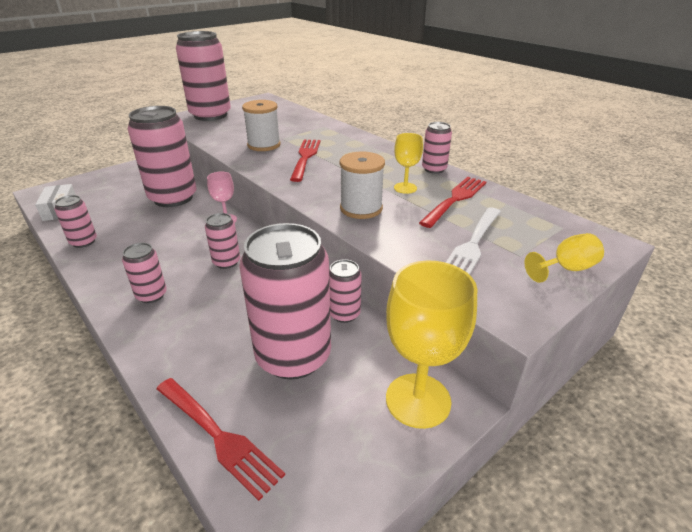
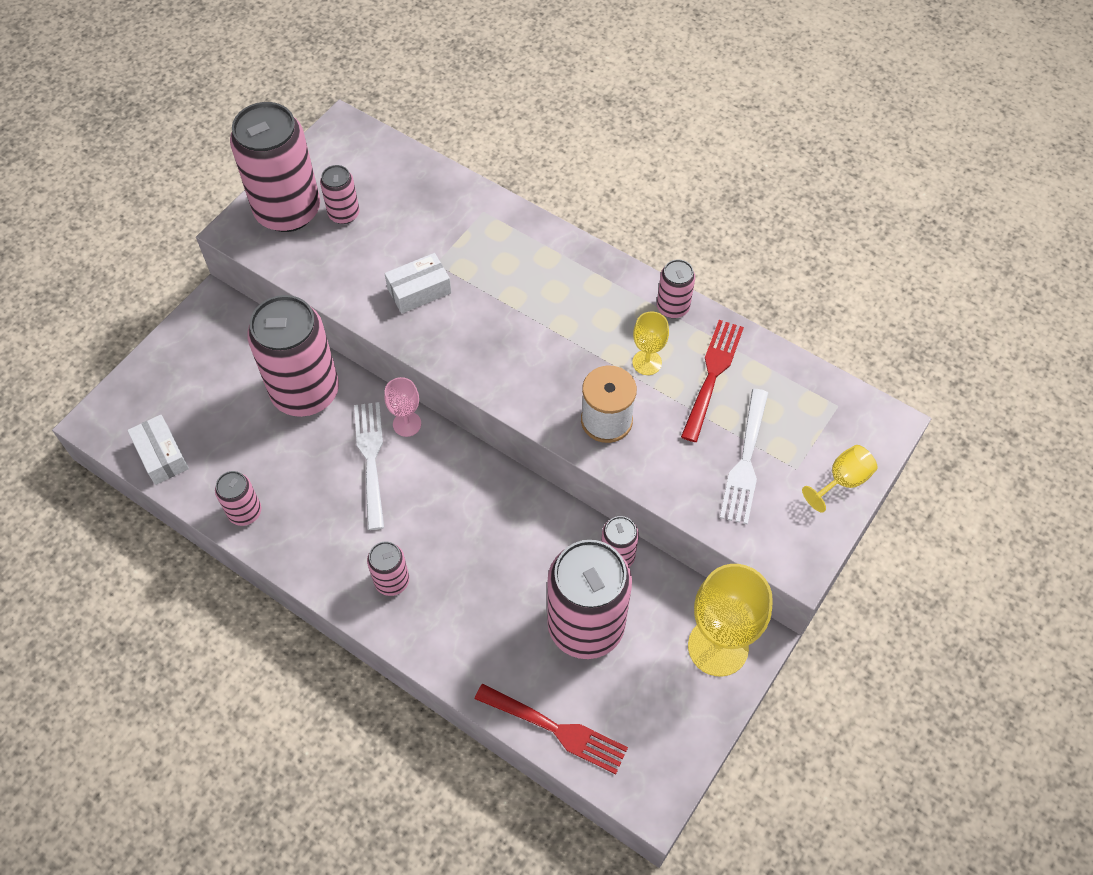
camera: 15 degrees left, 25 degrees up
(189, 231) = (371, 459): none -> white fork
(226, 262) = (449, 506): pink can -> pink can (344, 214)
(264, 145) = (419, 290): white spool -> white box
(305, 157) = (493, 314): red fork -> none

